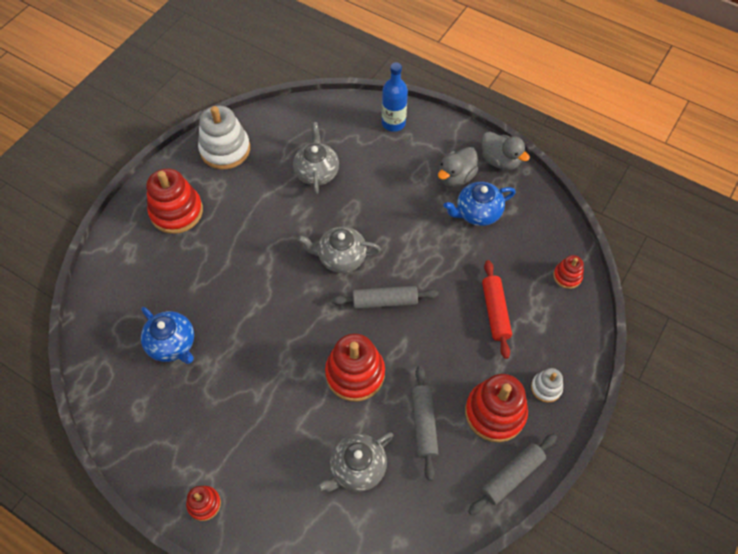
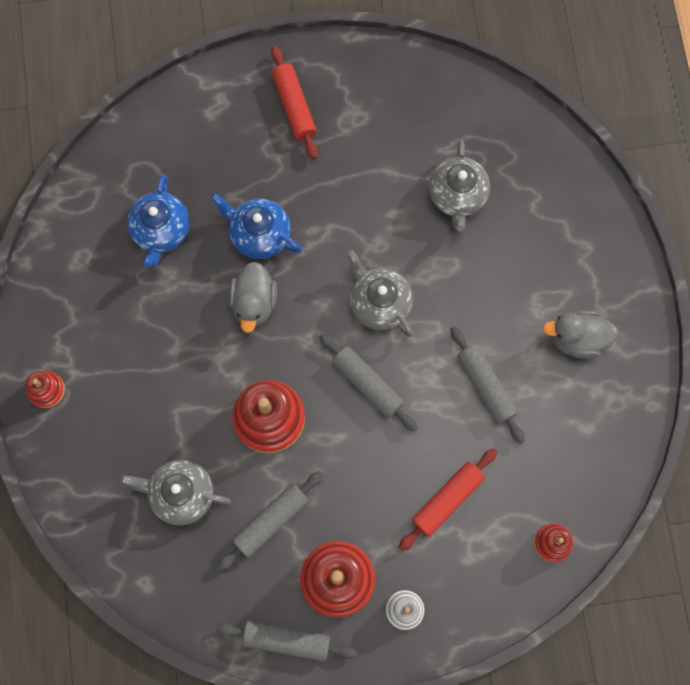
camera: 50 degrees right, 15 degrees up
(176, 211) = (294, 106): red stacking toy -> red rolling pin
(225, 149) = (403, 85): white stacking toy -> none
(317, 172) = (457, 196): grey teapot -> grey teapot turned 135 degrees clockwise
(393, 123) = (589, 220): blue bottle -> none
(443, 241) = (485, 386): none -> grey rolling pin
(477, 213) = (551, 395): blue teapot -> blue teapot (259, 234)
(500, 161) = (640, 368): grey duck -> grey duck (254, 303)

